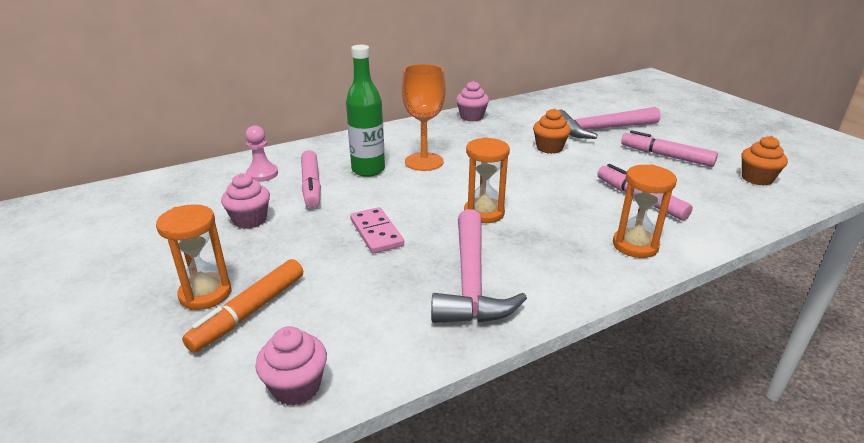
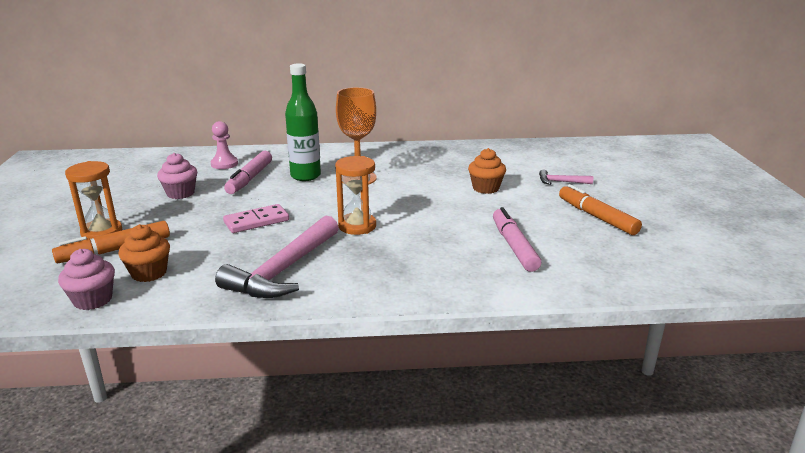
camera: 25 degrees right, 5 degrees down
(376, 233) = (256, 221): pink domino -> pink domino turned 60 degrees clockwise
(471, 117) = (447, 150): pink cupcake -> none
(601, 129) = (561, 182): pink hammer -> pink hammer, size x0.46
(635, 245) = (455, 280): orange hourglass -> none
(666, 156) = (596, 217): pink marker -> orange marker
(757, 179) = (669, 256): orange cupcake -> orange cupcake (149, 273)

